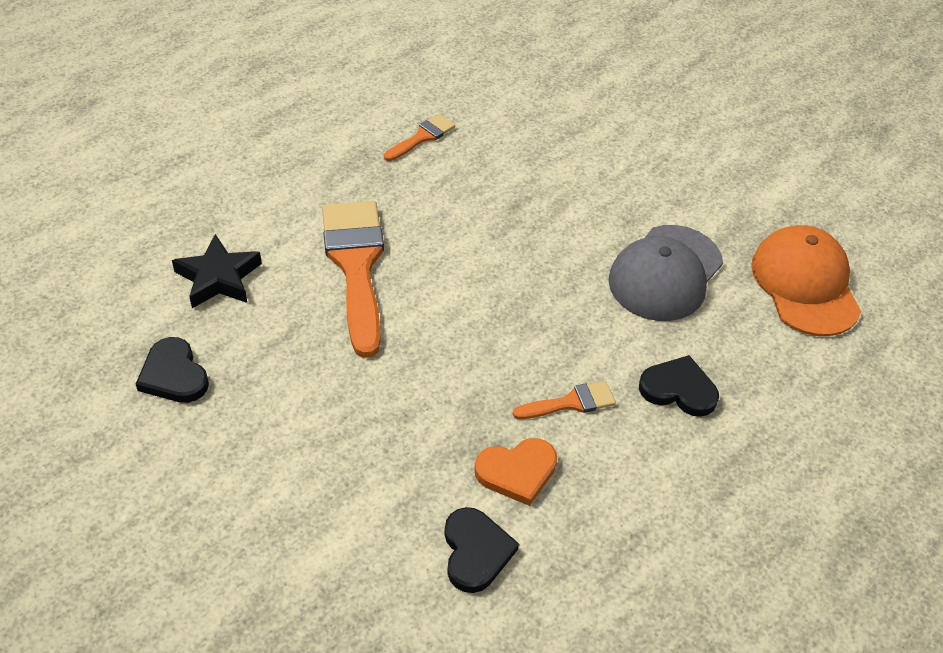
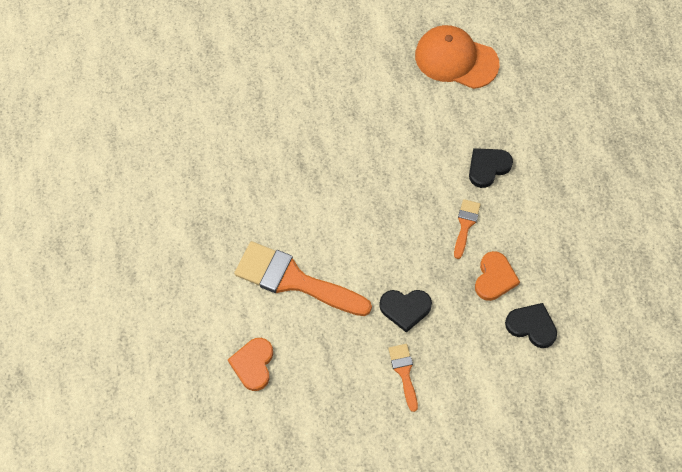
camera: 55 degrees left, 15 degrees up
(174, 375) = (318, 425): black heart -> black heart (405, 309)
(218, 278) = (253, 364): black star -> orange heart
(422, 137) = (205, 182): orange brush -> orange brush (404, 372)
(665, 273) = (405, 121): grey cap -> none

